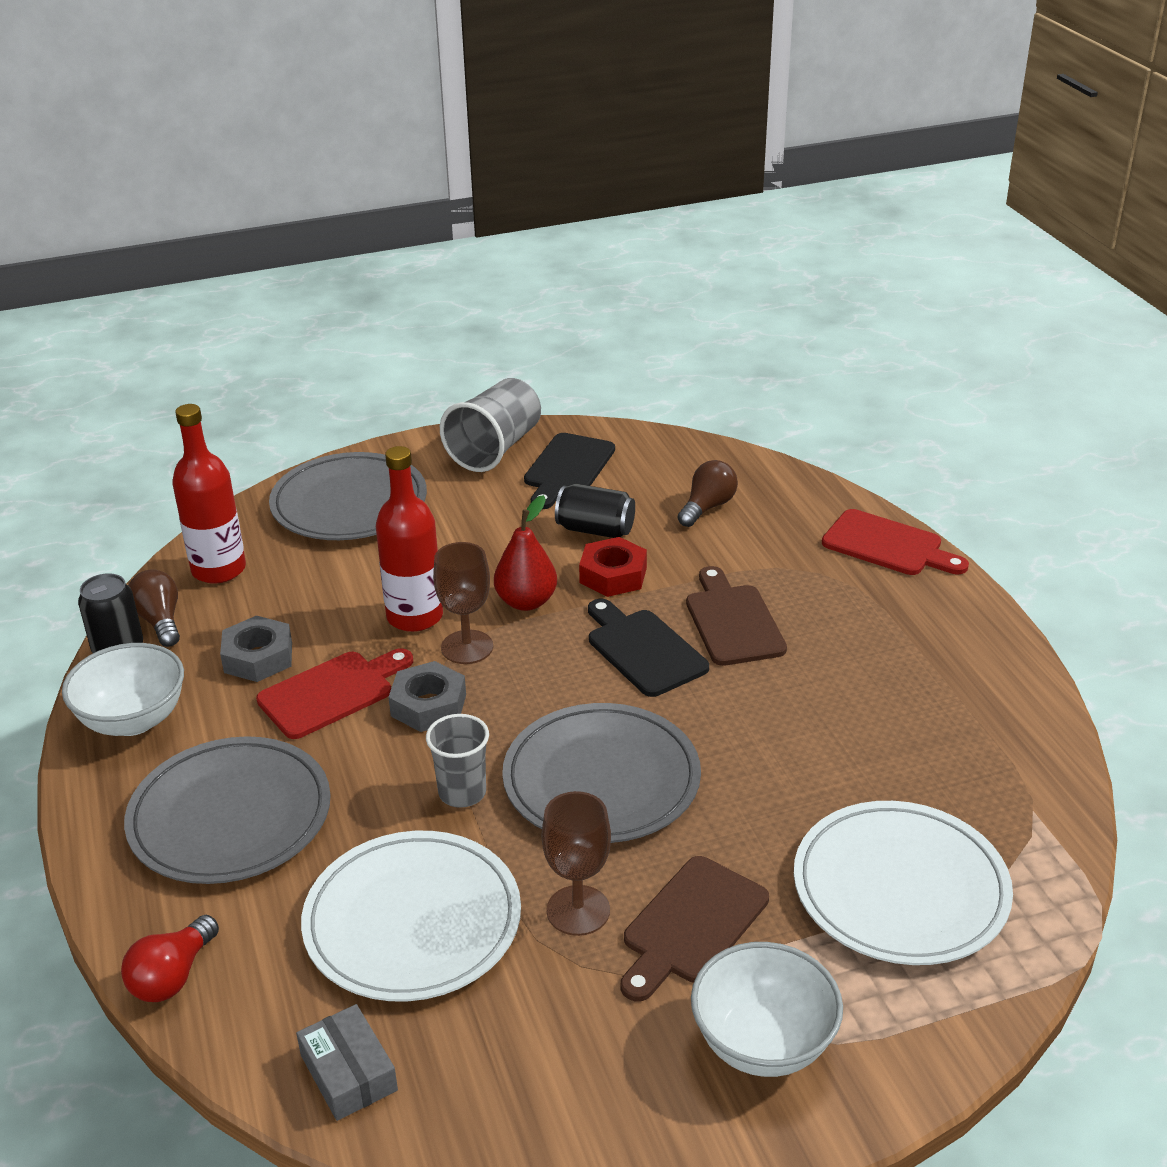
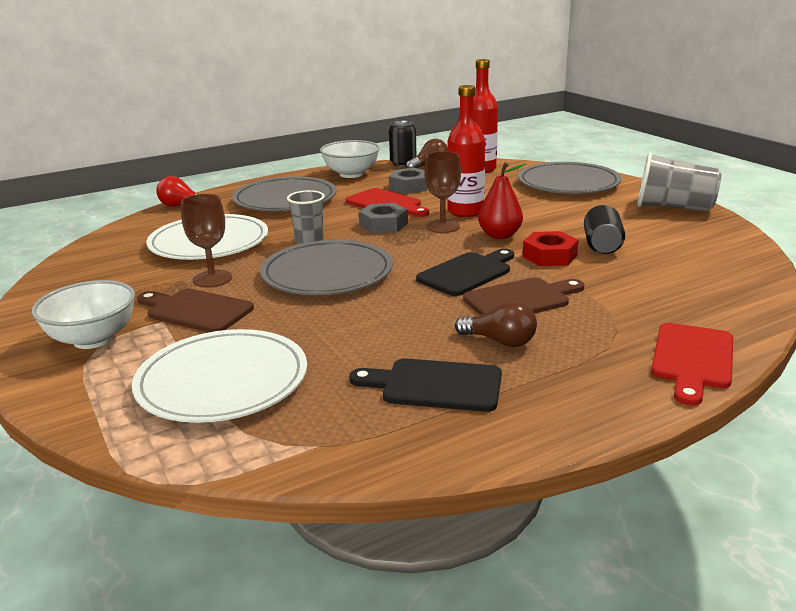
camera: 80 degrees right, 10 degrees down
(349, 1072) = (113, 243): grey box -> none
(567, 468) = (673, 229): black cutting board -> black cutting board (435, 385)
(707, 507) = (673, 278): brown light bulb -> brown light bulb (500, 341)

